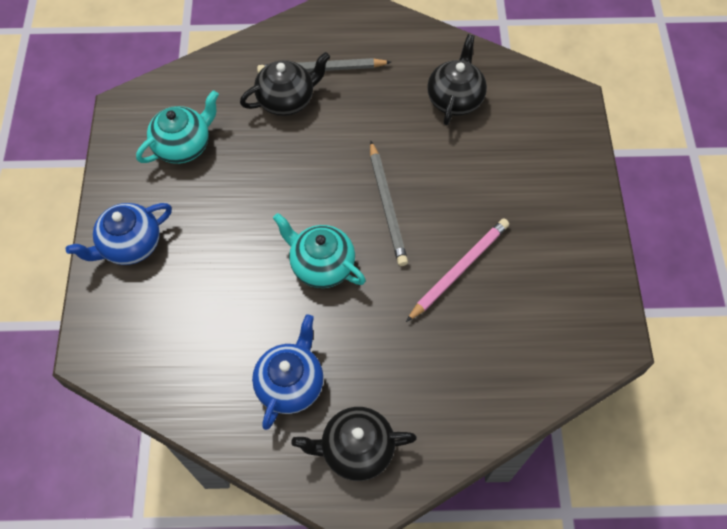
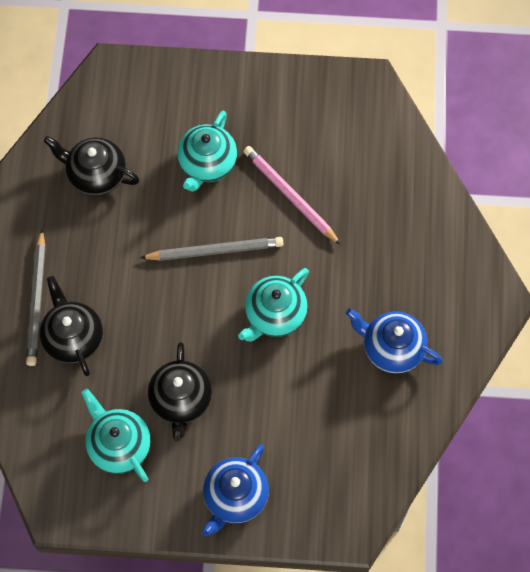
camera: 85 degrees left, 5 degrees up
(130, 245) = (235, 497): blue teapot -> blue teapot turned 60 degrees clockwise
(356, 449) = (453, 298): black teapot -> black teapot (181, 400)
(483, 190) = (207, 164): none -> turquoise teapot

